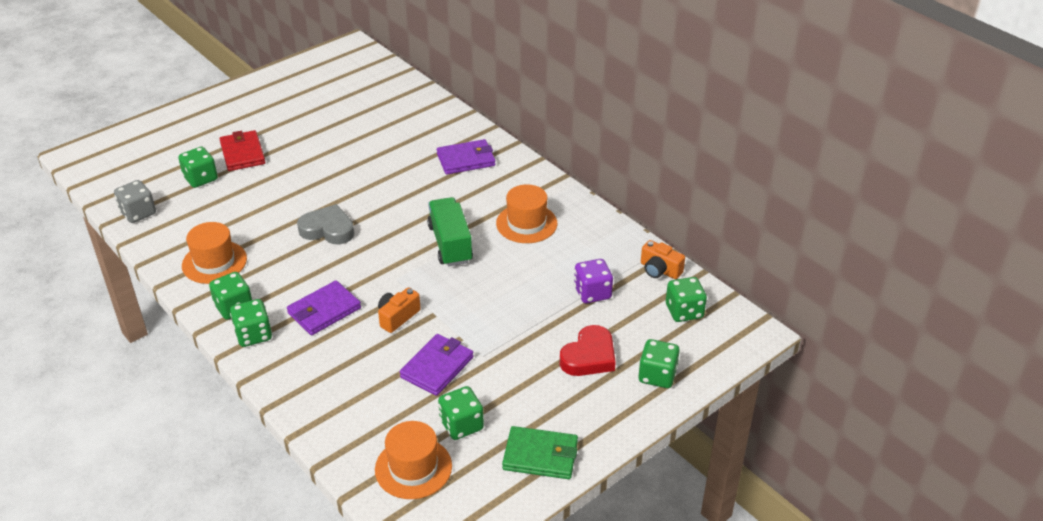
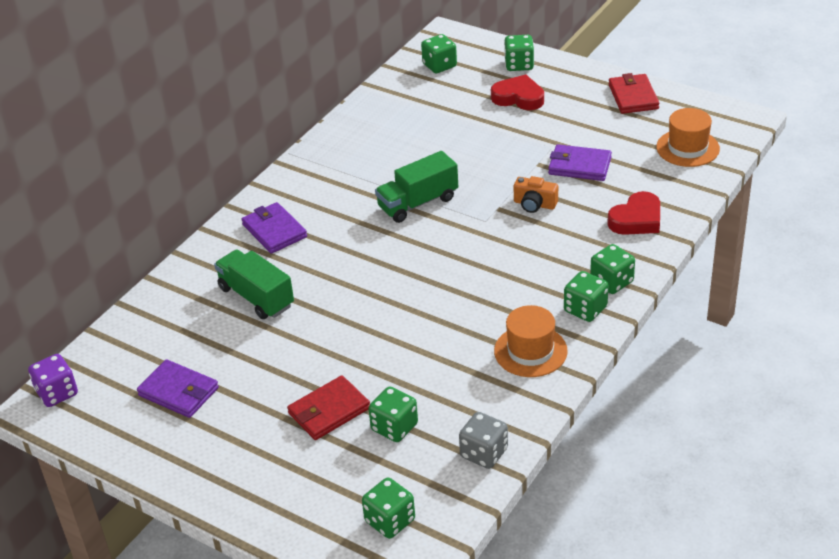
camera: 105 degrees left, 0 degrees up
(324, 311) = (553, 250): purple wallet -> purple wallet (179, 392)
(324, 382) = (636, 219): none -> red heart
(328, 229) = (436, 289): grey heart -> none
(390, 140) = (256, 297): none -> green truck
(461, 425) = (631, 138): green dice -> green dice (390, 521)
(526, 223) = (364, 166): orange hat -> none
(540, 456) = (633, 97): green wallet -> red wallet
(592, 293) = (442, 111): purple dice -> purple dice (57, 393)
(659, 270) = (394, 85): orange camera -> none

